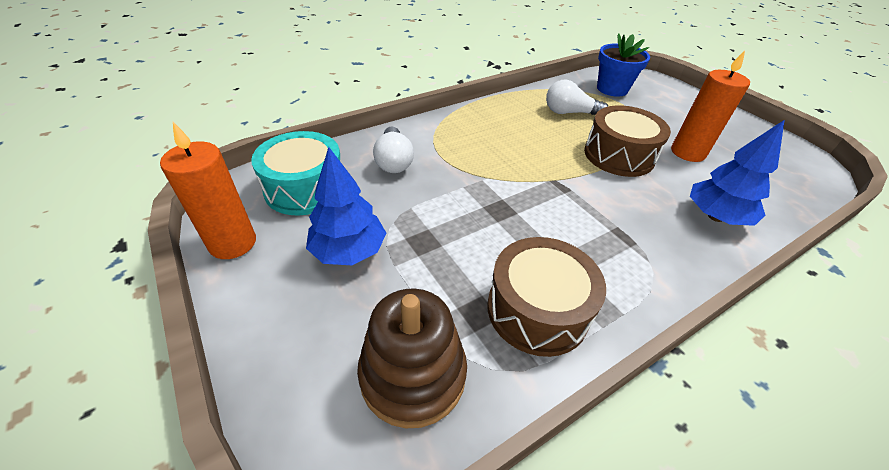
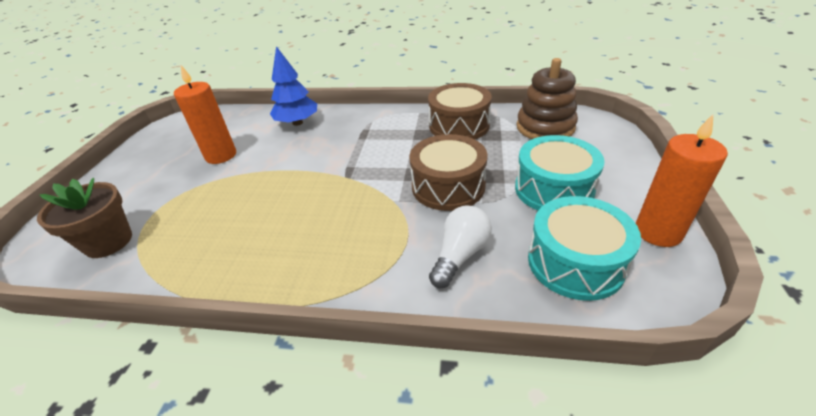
camera: 135 degrees left, 5 degrees down
(349, 251) = (553, 189): blue tree -> turquoise drum
(569, 113) = (213, 232): white light bulb -> none
(612, 89) = (108, 242): blue flower pot -> brown flower pot
(619, 155) = (267, 174): brown drum -> brown drum (448, 186)

